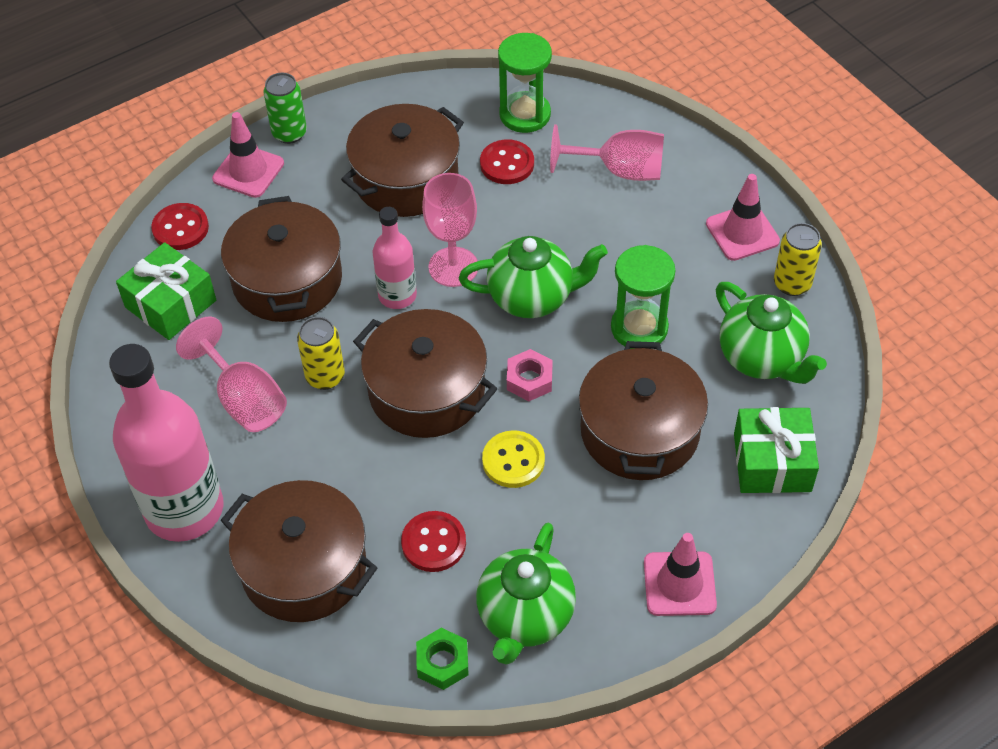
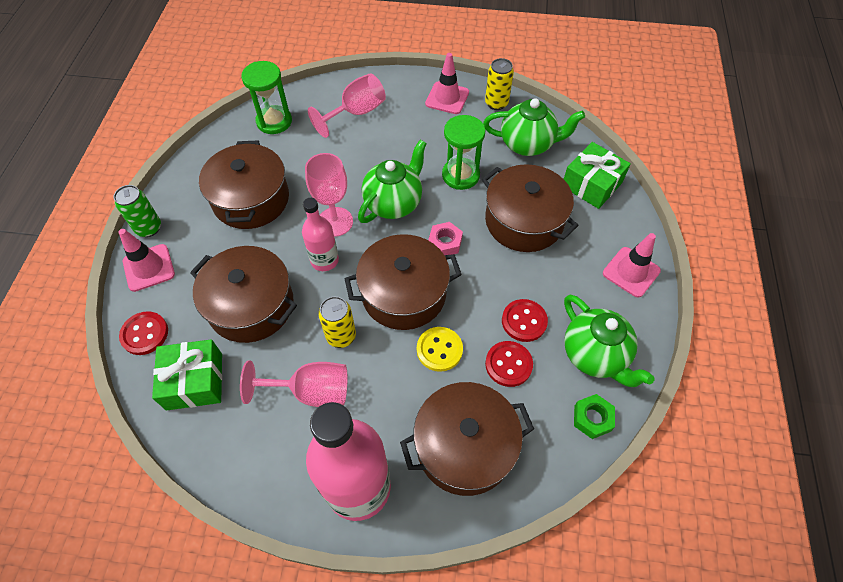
camera: 50 degrees left, 5 degrees up
(507, 164) = (296, 151): red button -> red button (524, 321)
(513, 461) = (489, 287): yellow button -> yellow button (439, 350)

